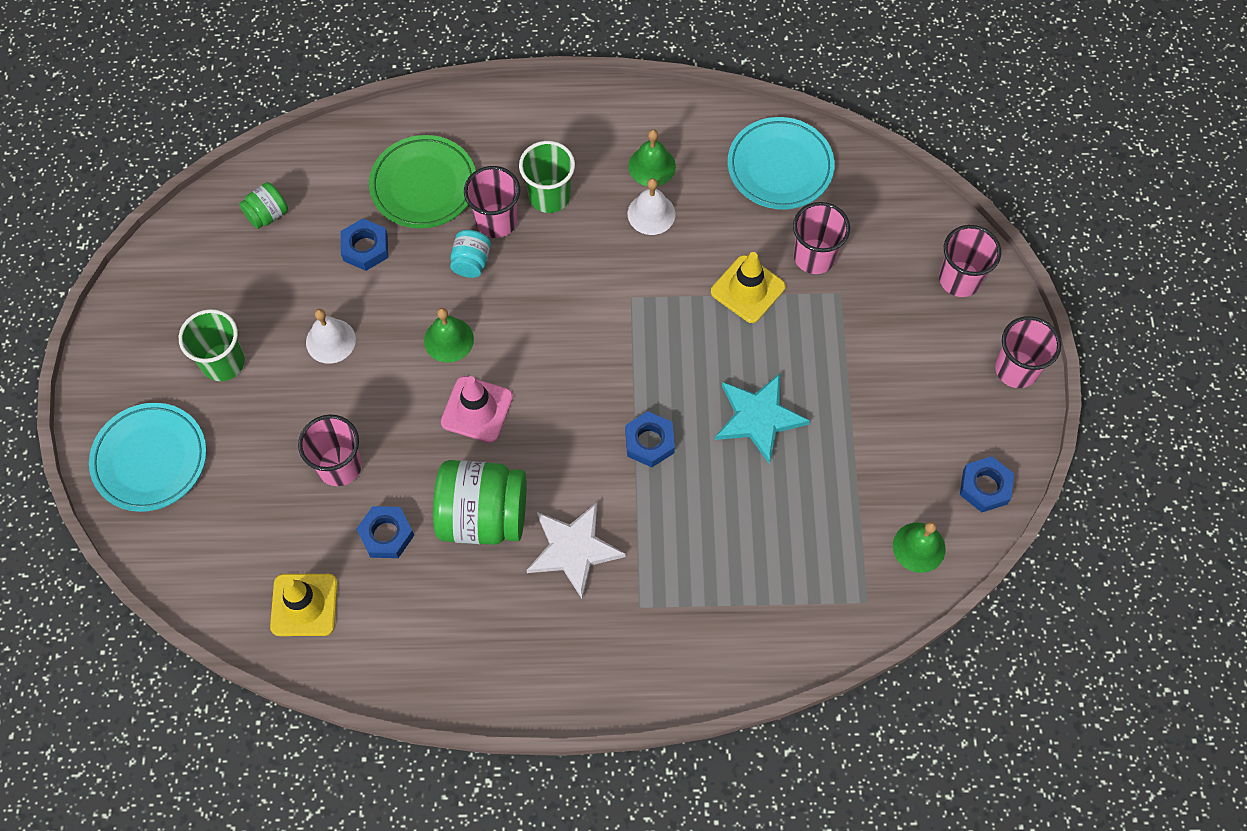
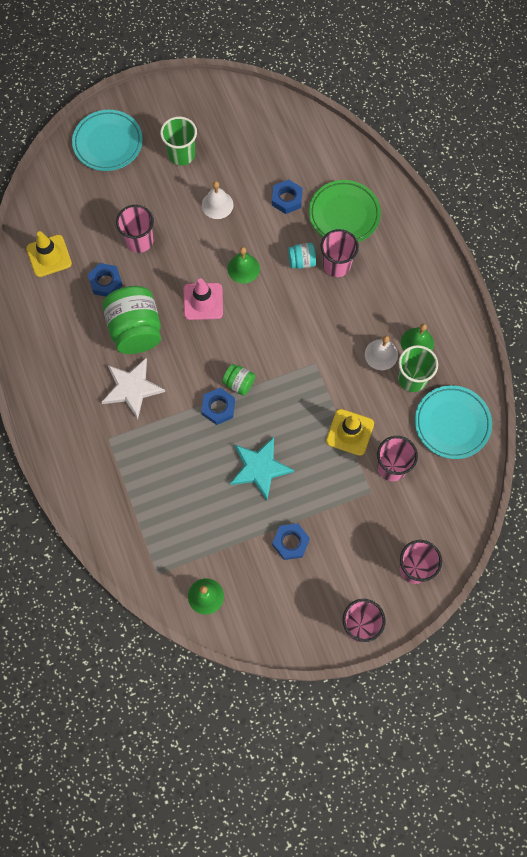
camera: 70 degrees right, 5 degrees up
(267, 215) = (287, 138): green jar -> green jar (239, 383)
(549, 196) = (368, 289): green cup -> green cup (412, 379)
(985, 487) = (264, 627): blue nut -> blue nut (290, 542)

